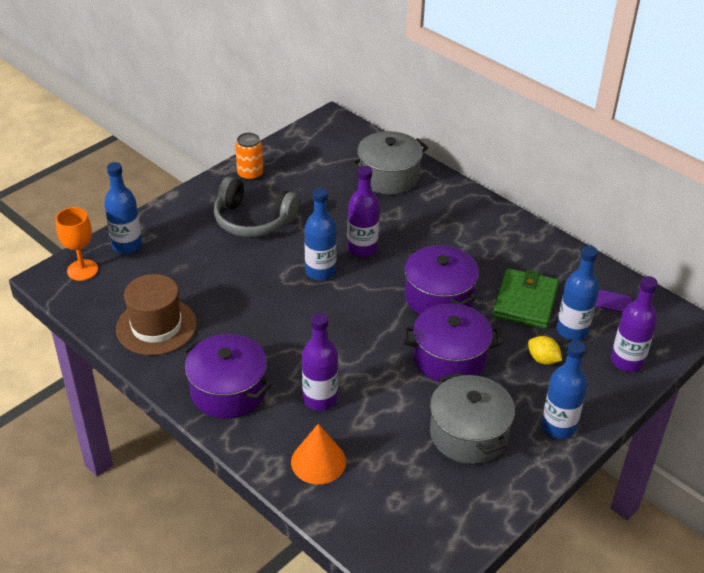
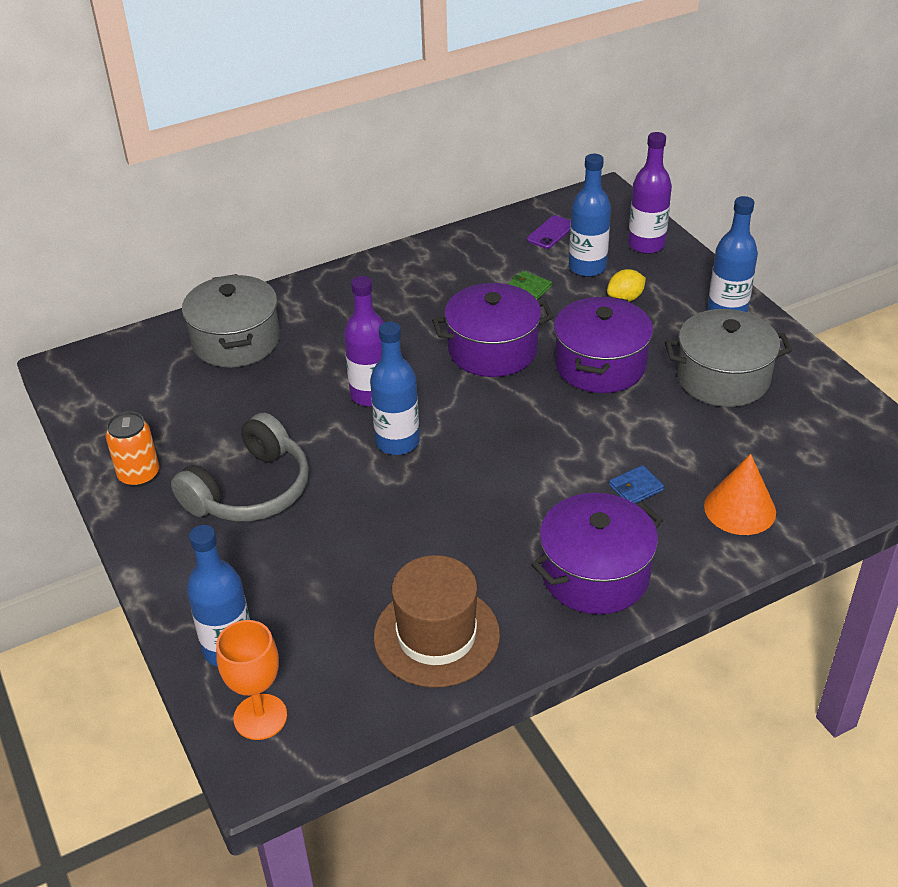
camera: 70 degrees left, 0 degrees up
(320, 399) = (635, 488): purple bottle -> blue wallet
(525, 302) = (529, 288): green wallet -> green wallet, size x0.45

